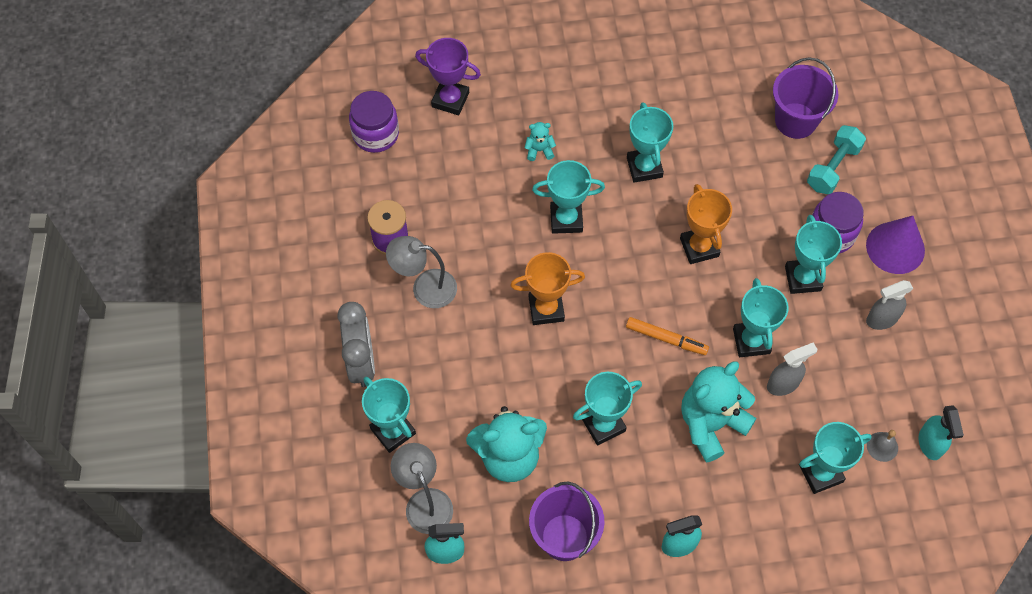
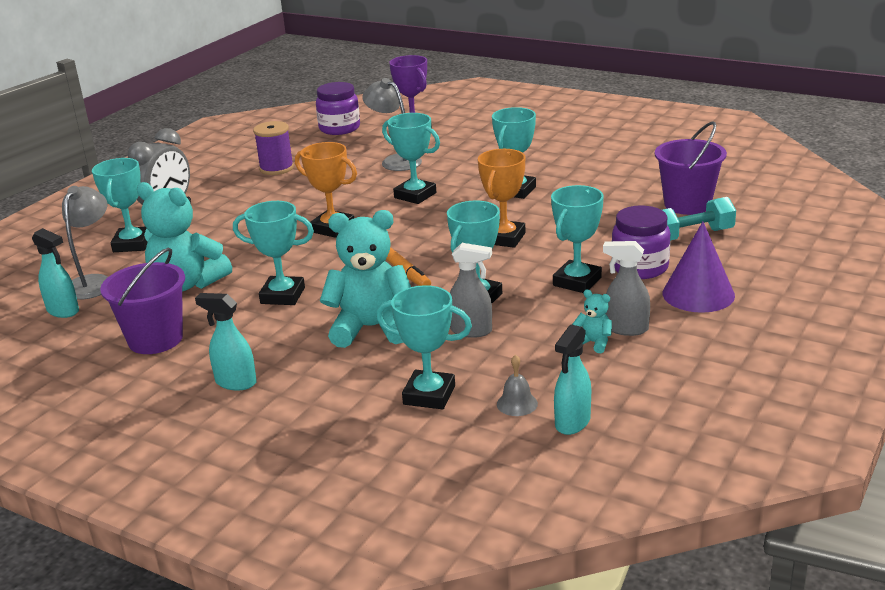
camera: 40 degrees right, 35 degrees down
(425, 288) = (263, 193): grey lamp -> grey lamp (395, 161)
(539, 150) = (444, 162): turquoise teddy bear -> turquoise teddy bear (594, 343)

